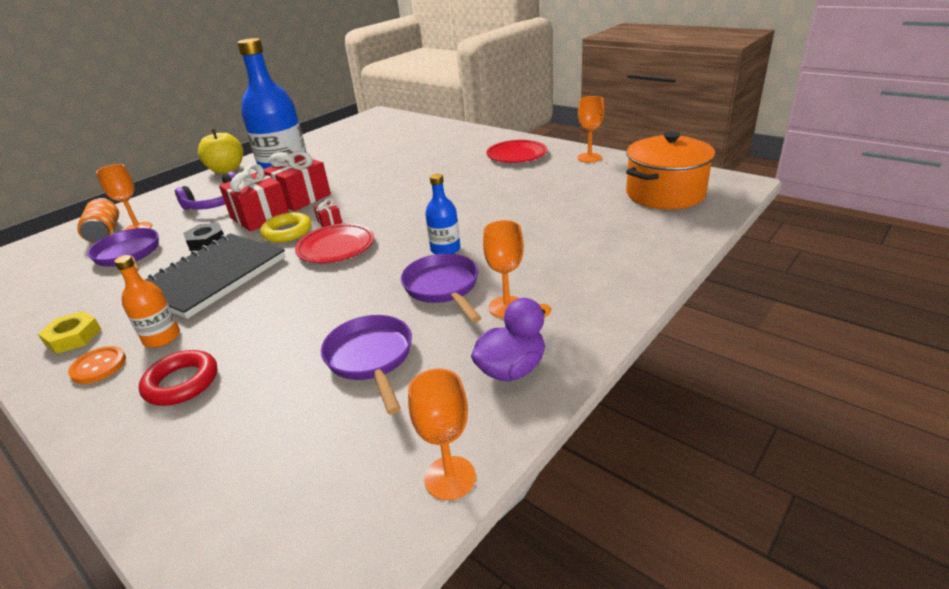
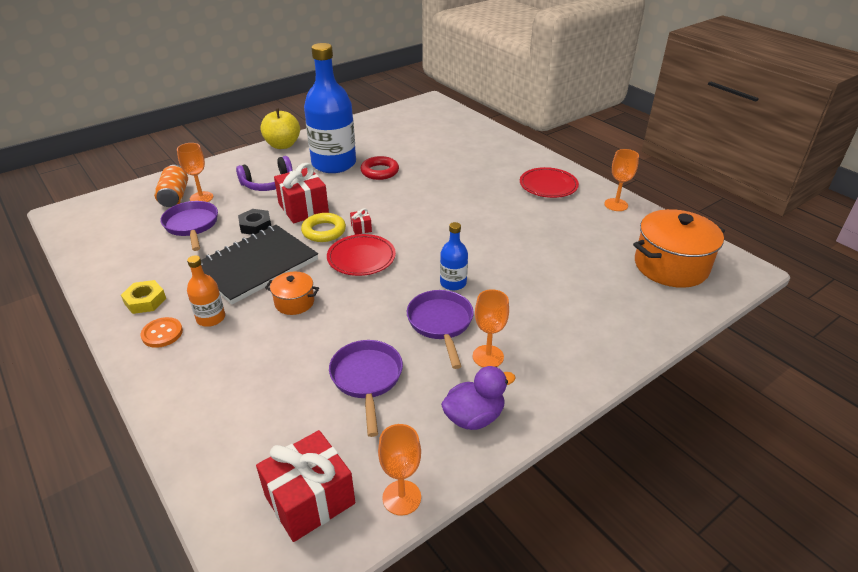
camera: 10 degrees right, 5 degrees up
(182, 383) = (221, 364): red ring -> red ring (380, 171)
(265, 302) = (294, 302): none -> orange pot
(301, 198) = (342, 194): red gift -> red gift (310, 499)

